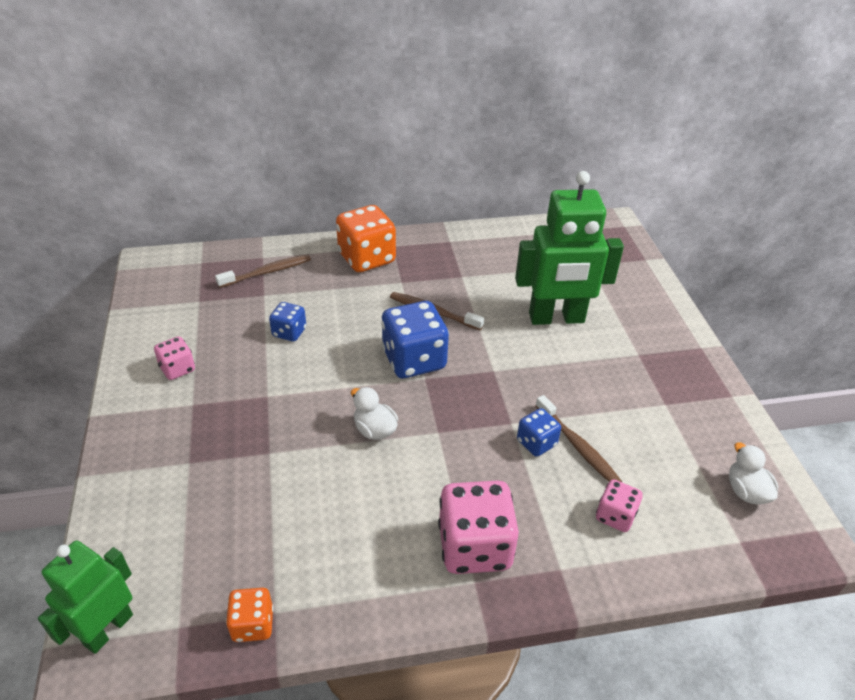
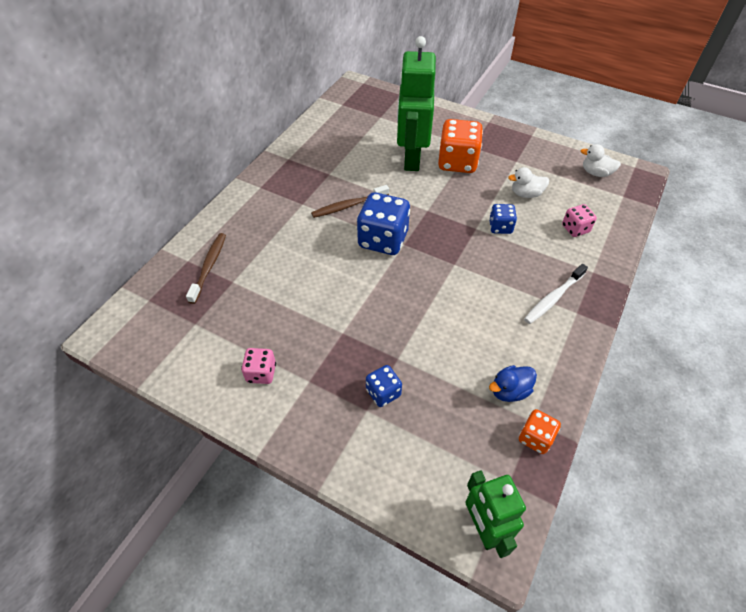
camera: 50 degrees left, 10 degrees up
(289, 332) = (290, 288): blue dice -> blue dice (383, 393)
(300, 568) = (509, 391): none -> blue duck
(367, 258) = (258, 206): orange dice -> orange dice (457, 162)
(375, 430) = (426, 292): white duck -> white duck (526, 194)
(475, 547) = (553, 298): pink dice -> white toothbrush
(556, 318) = (411, 158): green robot -> green robot turned 150 degrees clockwise
(578, 446) = (517, 212): brown toothbrush -> none

